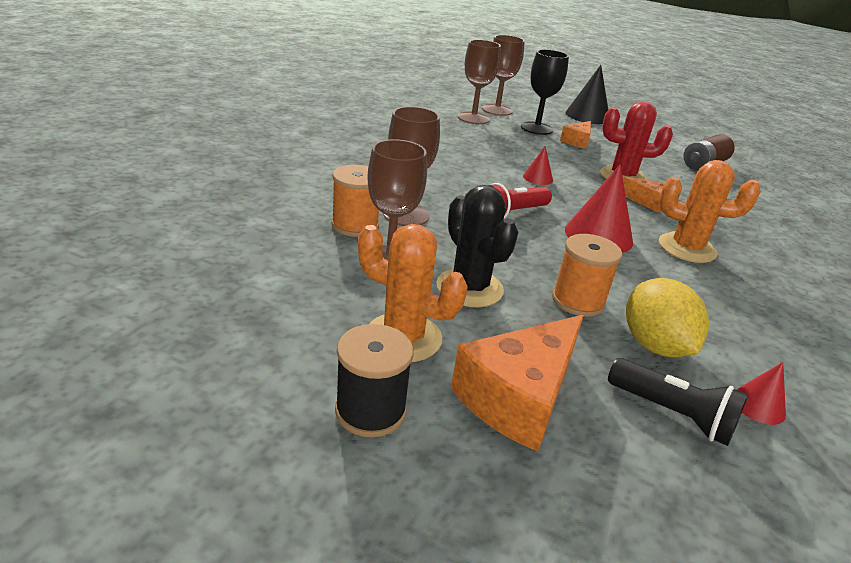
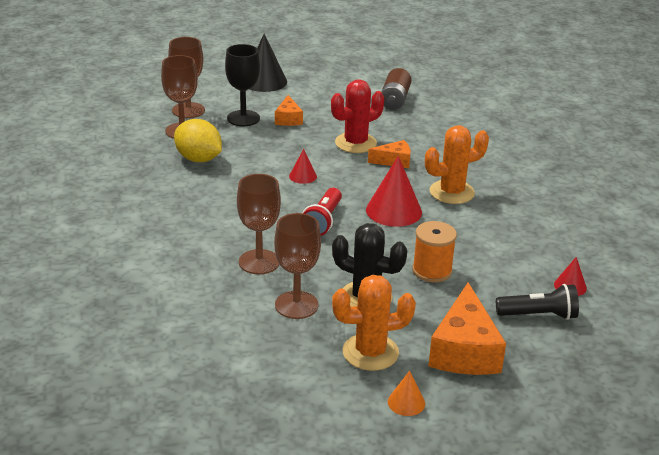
camera: 35 degrees left, 0 degrees up
(355, 225) = (238, 290): orange spool -> none
(370, 411) = (406, 402): black spool -> orange cone
(654, 345) = (496, 278): yellow lemon -> yellow lemon (198, 159)

